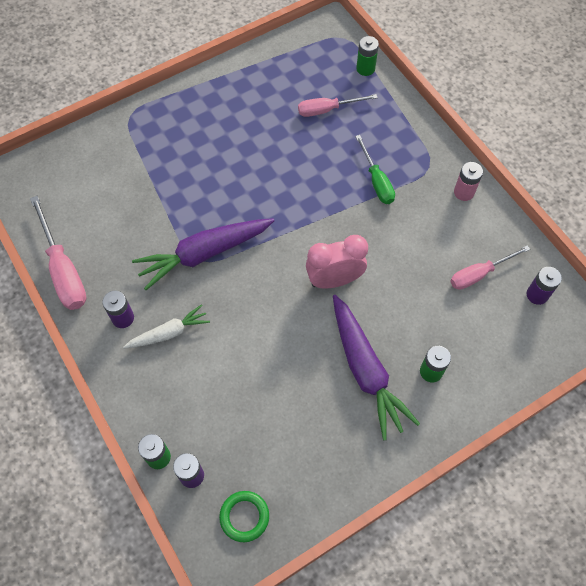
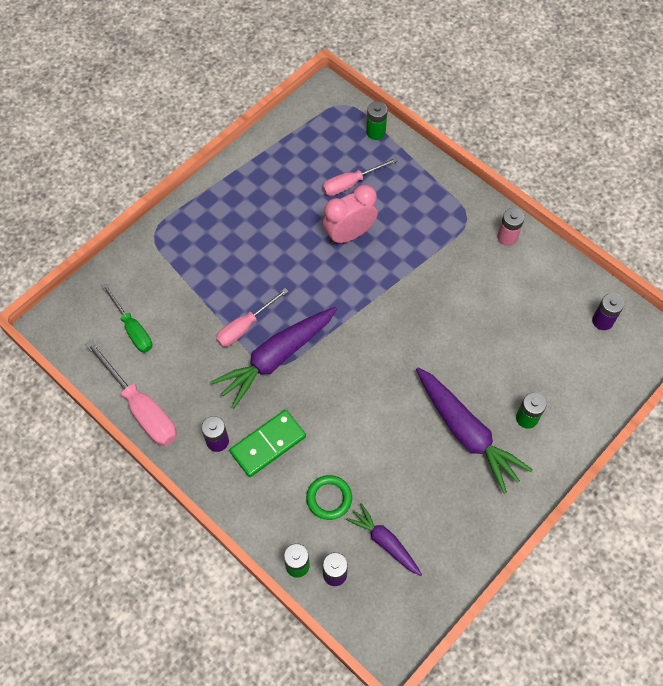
camera: 15 degrees left, 0 degrees up
(169, 333) = (268, 444): white carrot -> green domino
(244, 517) = (396, 598): green ring -> green ring (329, 498)
(251, 457) = (385, 542): none -> purple carrot
(334, 280) = (410, 353): pink clock -> pink clock (349, 234)
(376, 181) = (421, 245): green screwdriver -> green screwdriver (132, 328)
(479, 274) = (544, 314): pink screwdriver -> pink screwdriver (245, 326)

